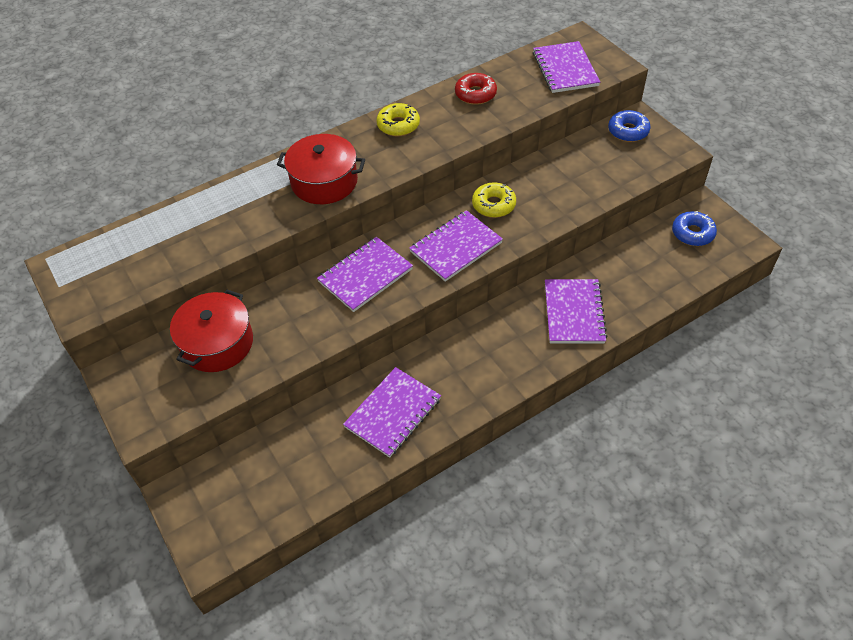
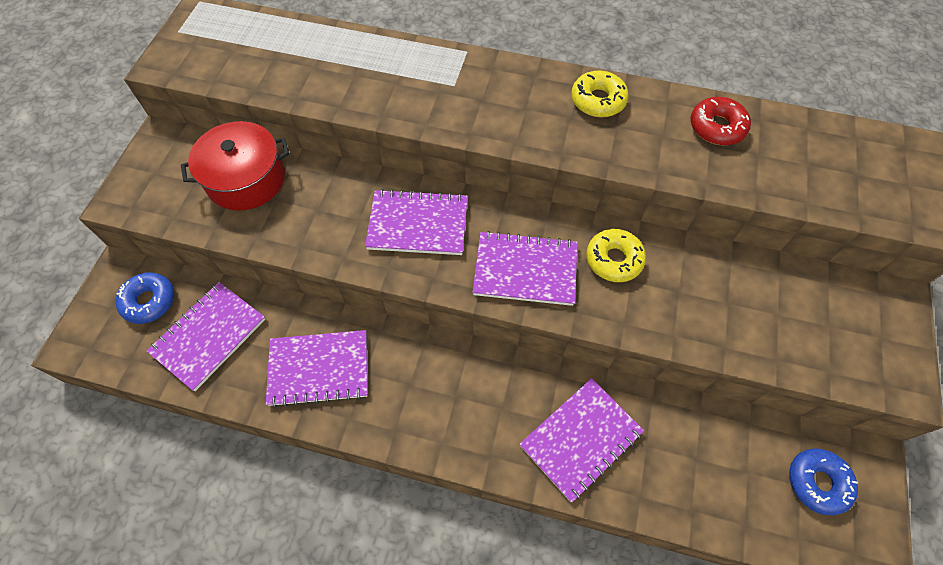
camera: 45 degrees right, 10 degrees up
(324, 181) = (463, 103): red pot -> none
(565, 69) = (857, 176): purple notebook -> purple notebook (209, 336)
(628, 131) = (865, 305): blue donut -> blue donut (149, 301)

